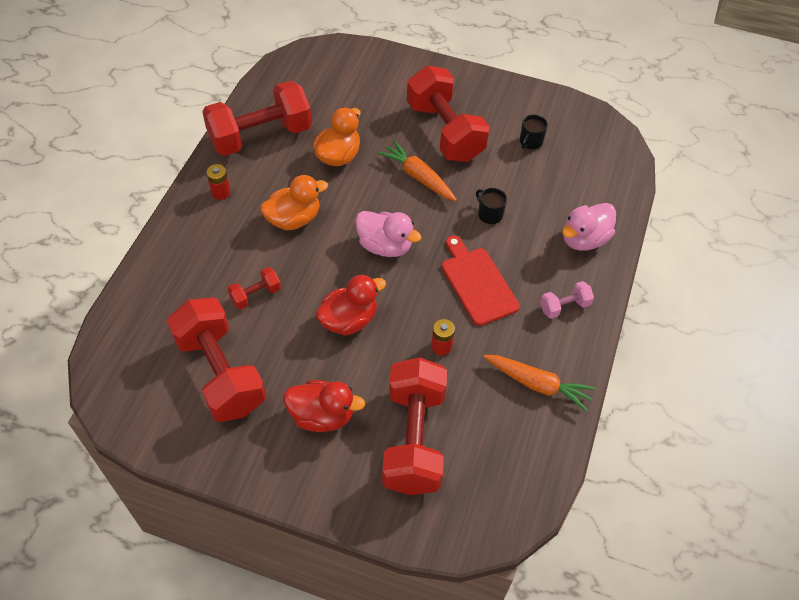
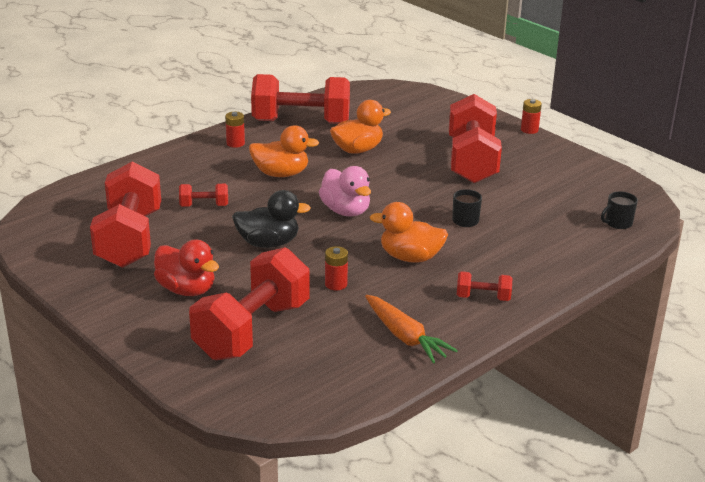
camera: 30 degrees right, 25 degrees down
(349, 320) = (268, 243): red duck -> black duck
(418, 177) = (418, 180): orange carrot -> none
(464, 68) = (529, 130): none -> red battery
(477, 283) = (410, 257): red cutting board -> orange duck
(530, 142) = (552, 188): black mug -> black mug (618, 223)
(564, 306) = (483, 297): pink dumbbell -> red dumbbell
(584, 239) = (547, 262): pink duck -> none

